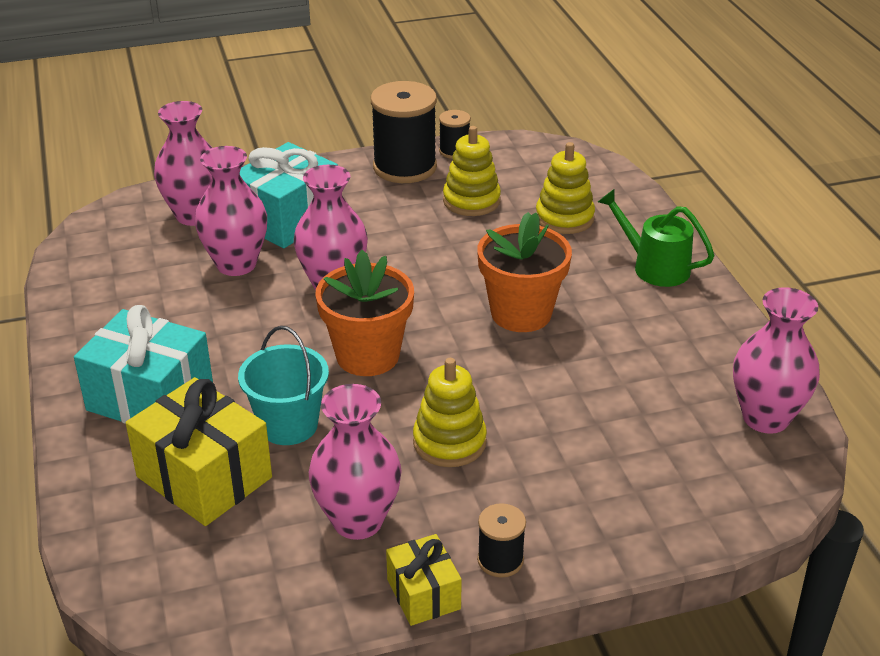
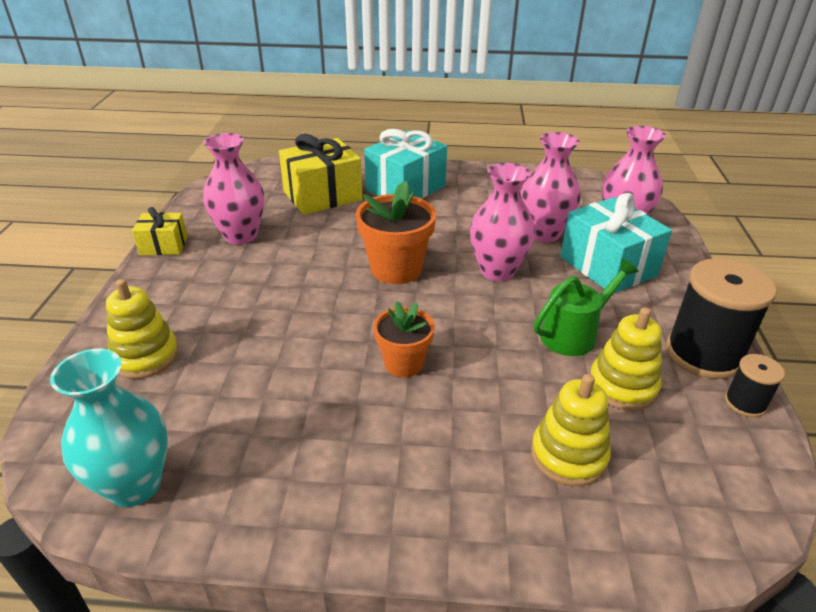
camera: 110 degrees right, 0 degrees up
(288, 425) = (345, 227): turquoise bucket -> none
(449, 442) = (275, 284): yellow stacking toy -> yellow stacking toy (145, 357)
(500, 560) = (156, 278): black spool -> none
(521, 313) = (403, 363): orange flower pot -> orange flower pot, size x0.64
(654, 267) = (434, 504): green watering can -> green watering can (574, 334)
(765, 418) = (134, 485): pink vase -> turquoise vase

